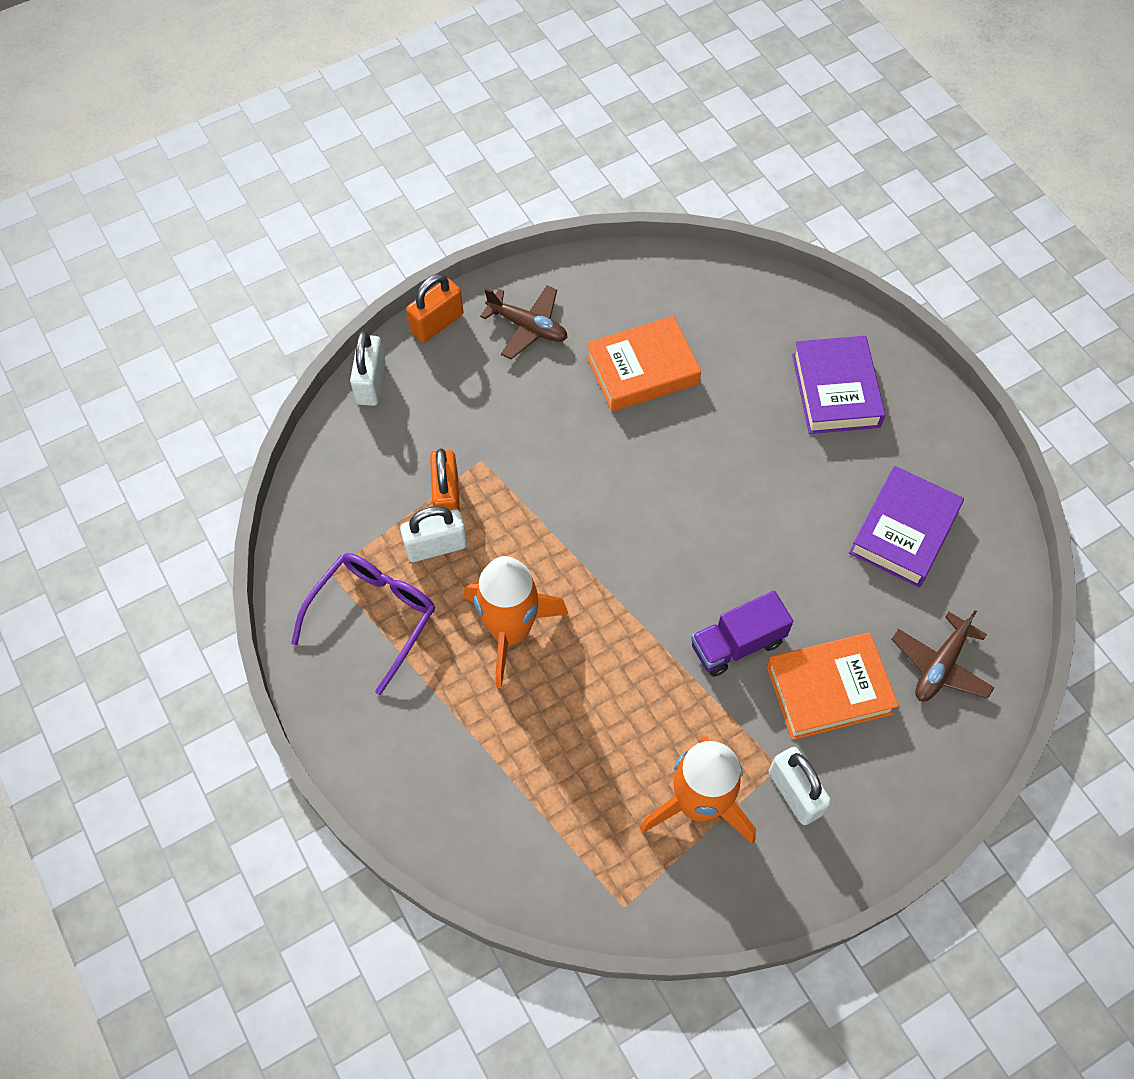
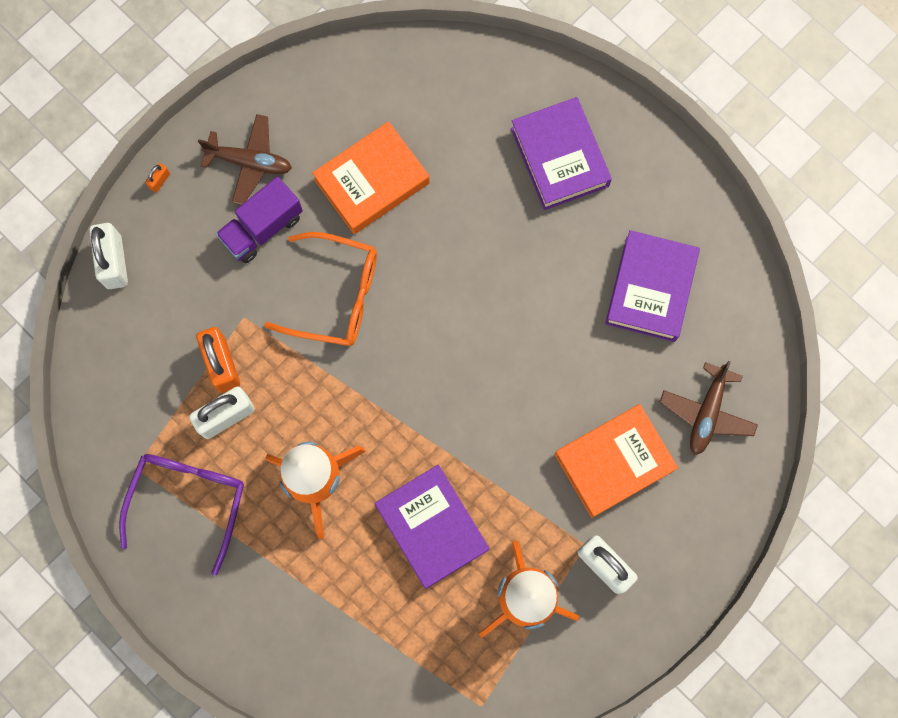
camera: 15 degrees left, 15 degrees up
(437, 323) = (159, 181): orange padlock -> orange padlock, size x0.45
(579, 462) = (336, 295): none -> orange glasses
(618, 706) = (432, 527): none -> purple book
(737, 644) = (524, 440): purple truck -> purple truck (262, 228)

